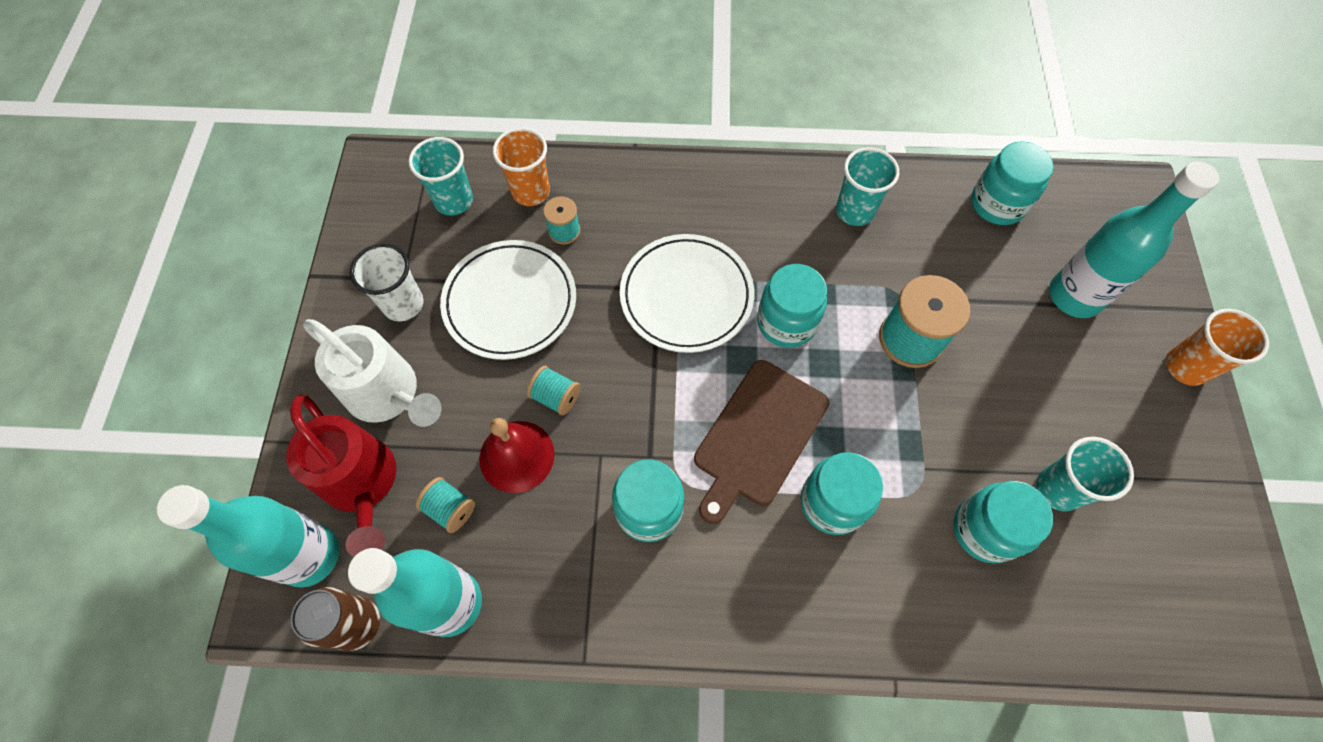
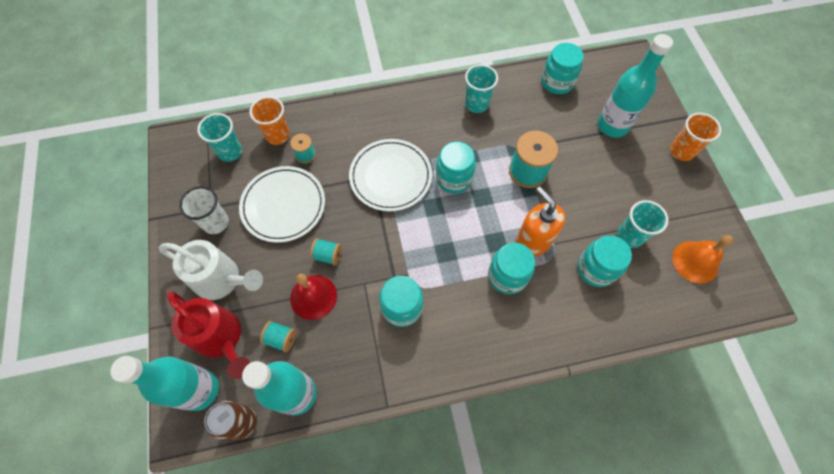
camera: 15 degrees left, 0 degrees up
(758, 436) = (455, 249): brown cutting board -> none
(889, 456) = (532, 241): none -> orange soap dispenser
(1164, 562) = (695, 261): none -> orange bell

